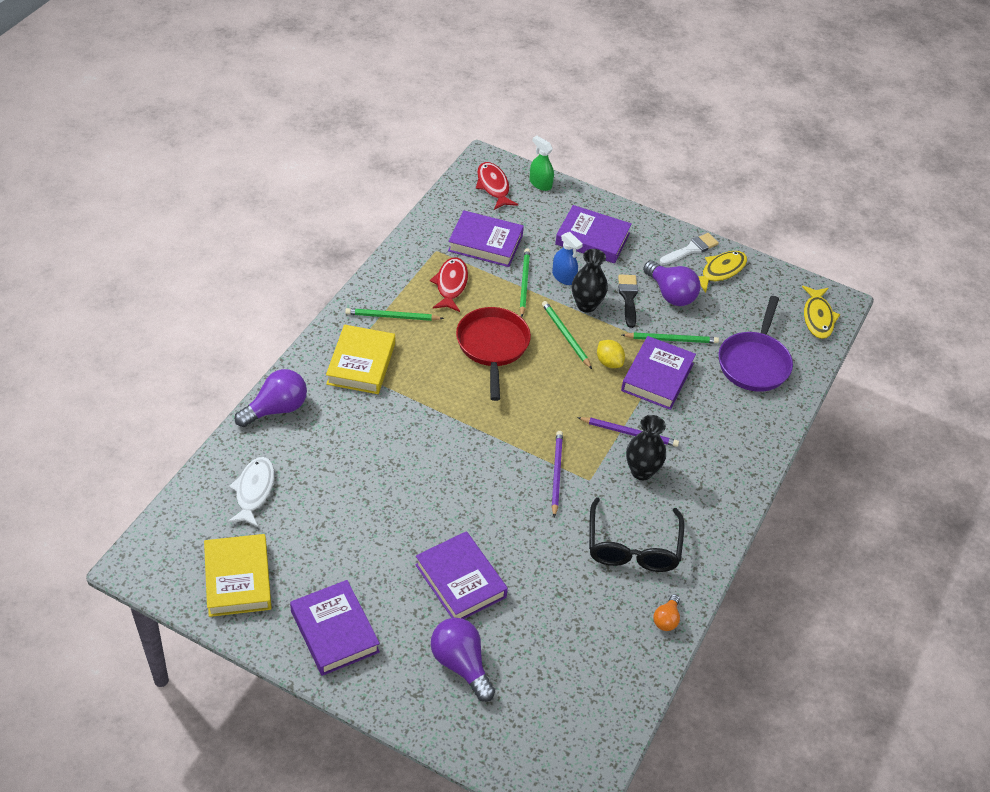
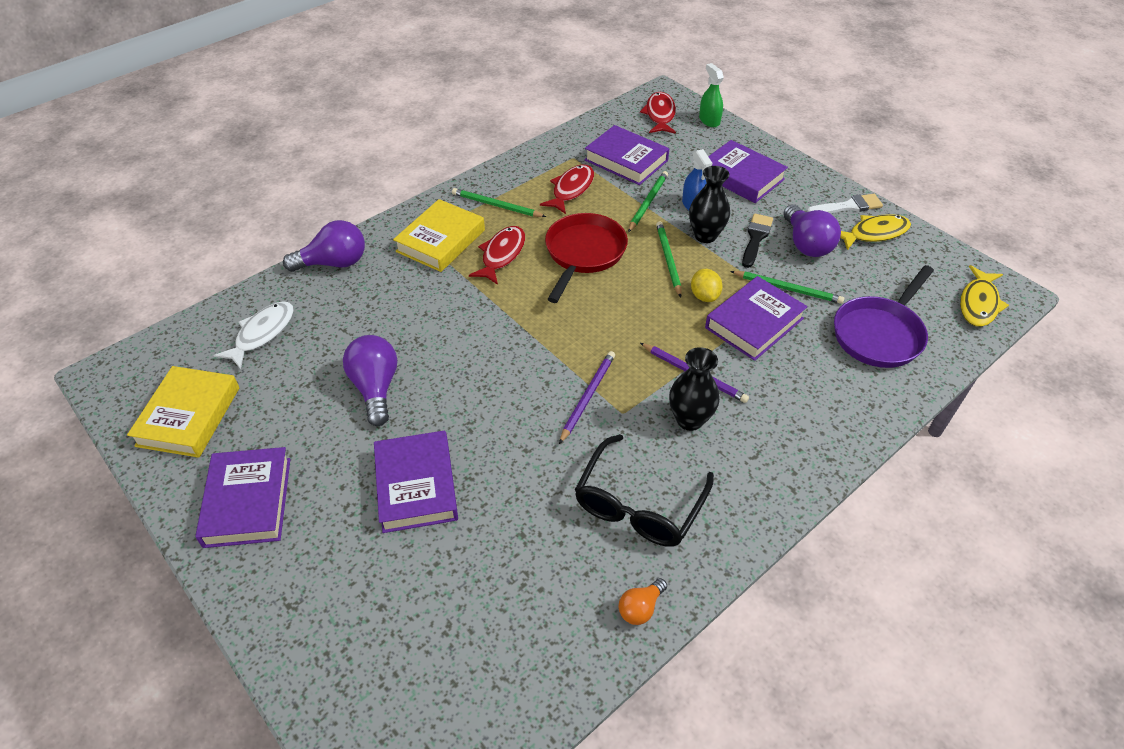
camera: 25 degrees right, 0 degrees up
(422, 365) = (501, 255): none -> red fish
(461, 664) = (361, 585): purple light bulb -> purple light bulb (375, 388)

